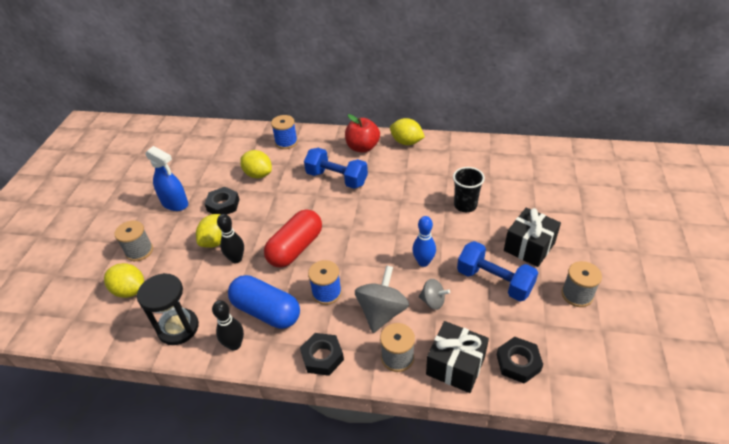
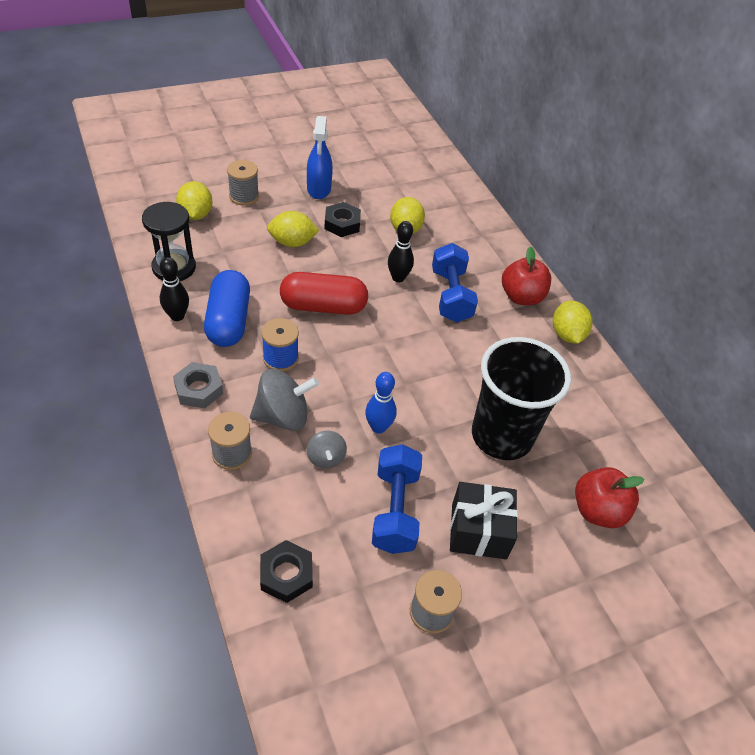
camera: 50 degrees right, 5 degrees up
(236, 259) = (279, 268): black bowling pin -> black bowling pin (398, 278)
(286, 142) = (473, 228): blue spool -> none
(322, 357) = (199, 389): black nut -> grey nut
(455, 365) = (249, 511): black gift -> none
(465, 205) = (501, 436): black cup -> black cup, size x1.90
(539, 189) = (598, 510): none -> red apple

